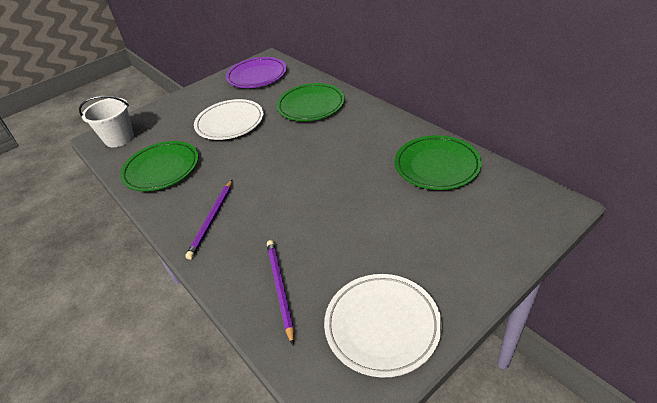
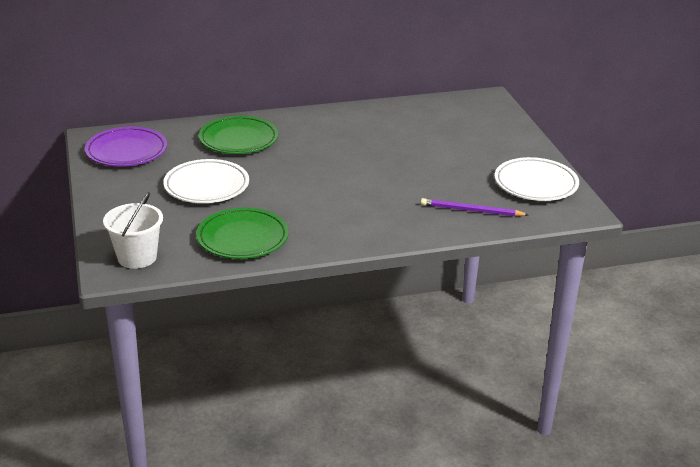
camera: 70 degrees left, 10 degrees down
(212, 219) = (359, 224): purple pencil -> none
(437, 166) = (403, 117): green plate -> none

